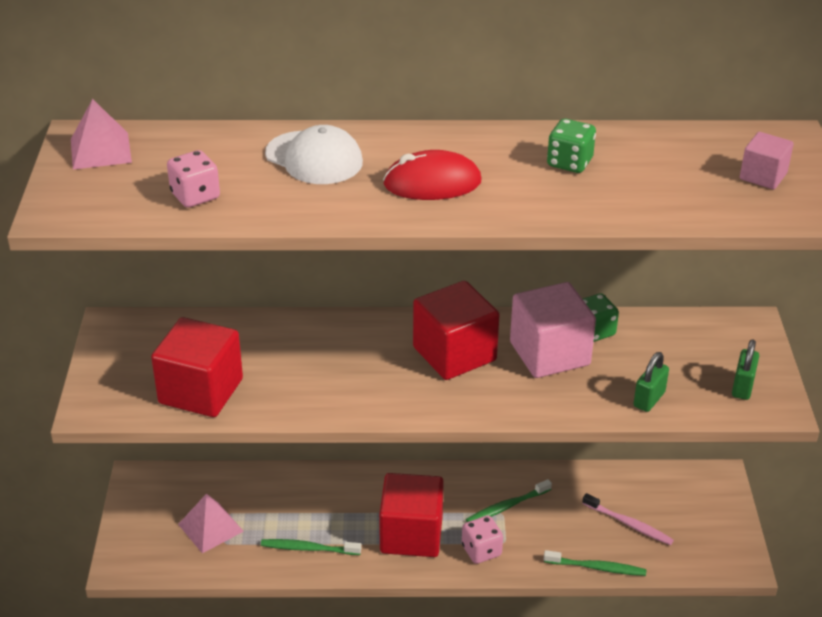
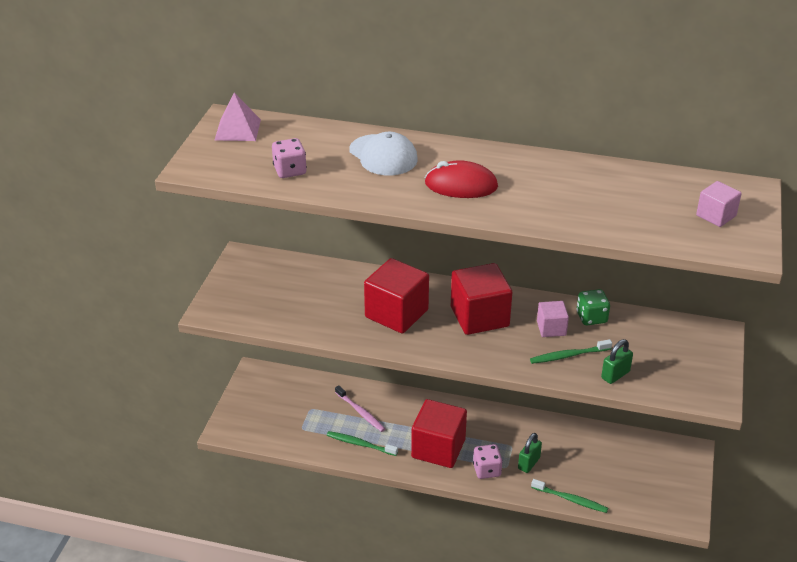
camera: 15 degrees right, 0 degrees up
(201, 391) = (288, 313): red cube -> red cube (396, 313)
(210, 527) = (295, 416): pink pyramid -> none
(506, 507) = (516, 442): green toothbrush -> green toothbrush (568, 355)
(549, 353) = (551, 328): pink cube -> pink cube, size x0.53
(569, 163) = (569, 184): green dice -> none
(629, 524) = (606, 472): pink toothbrush -> pink toothbrush (361, 412)
(742, 387) = (692, 378): green padlock -> green padlock (529, 463)

